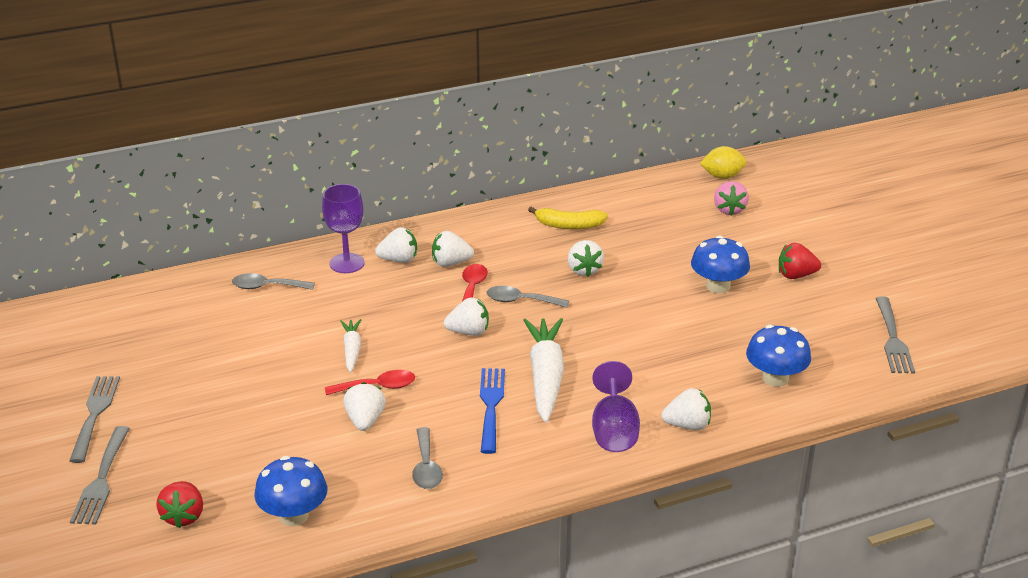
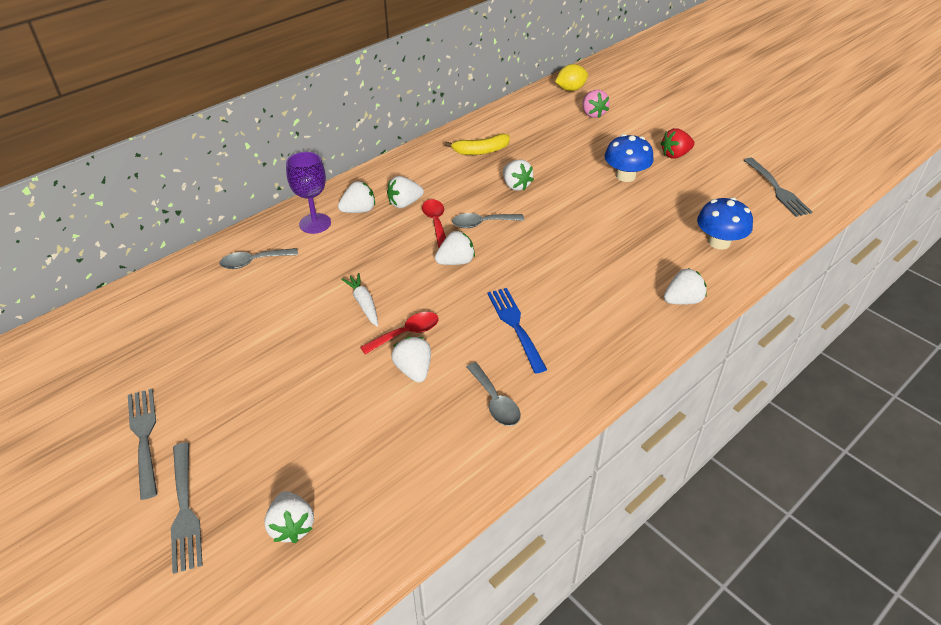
camera: 20 degrees left, 10 degrees up
(184, 516) = (292, 526): red strawberry -> white strawberry
(293, 515) = (401, 490): blue mushroom -> none
(545, 377) = (543, 287): white carrot -> none
(614, 430) = (629, 321): purple goblet -> none

